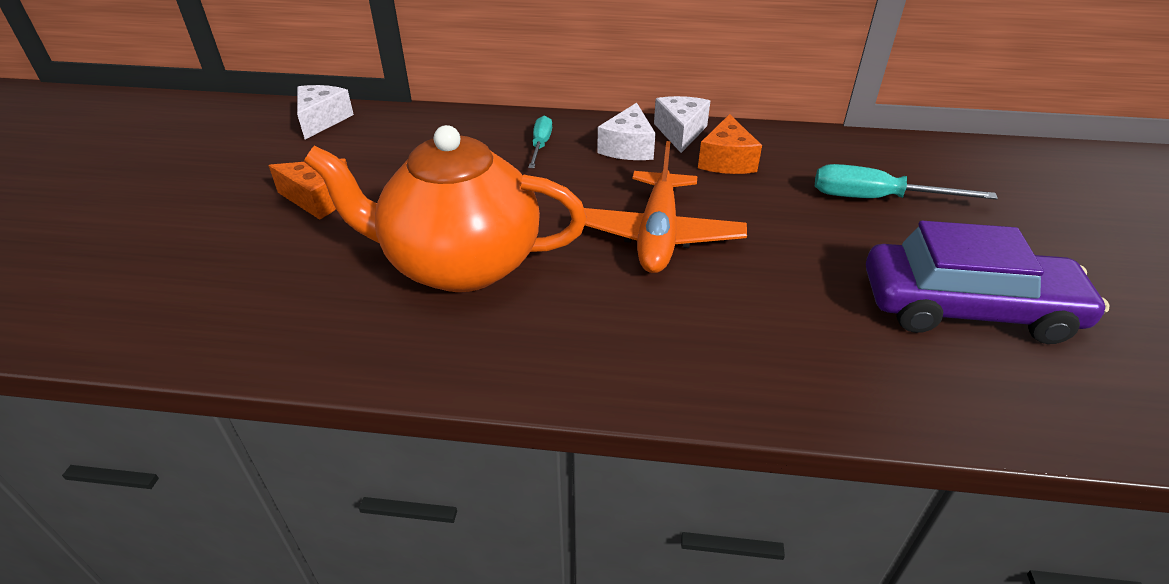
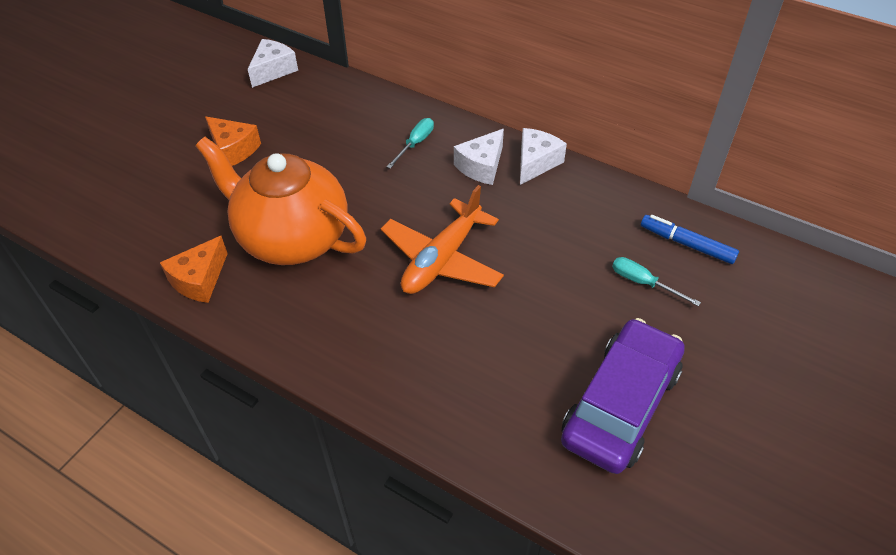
camera: 25 degrees right, 10 degrees up
(726, 161) = (550, 204): orange cheese -> orange cheese (199, 280)
(876, 199) = (643, 283): turquoise screwdriver -> turquoise screwdriver, size x0.62
(881, 159) = (687, 244): none -> blue marker
(967, 308) = (620, 405): purple car -> purple car turned 90 degrees counterclockwise

